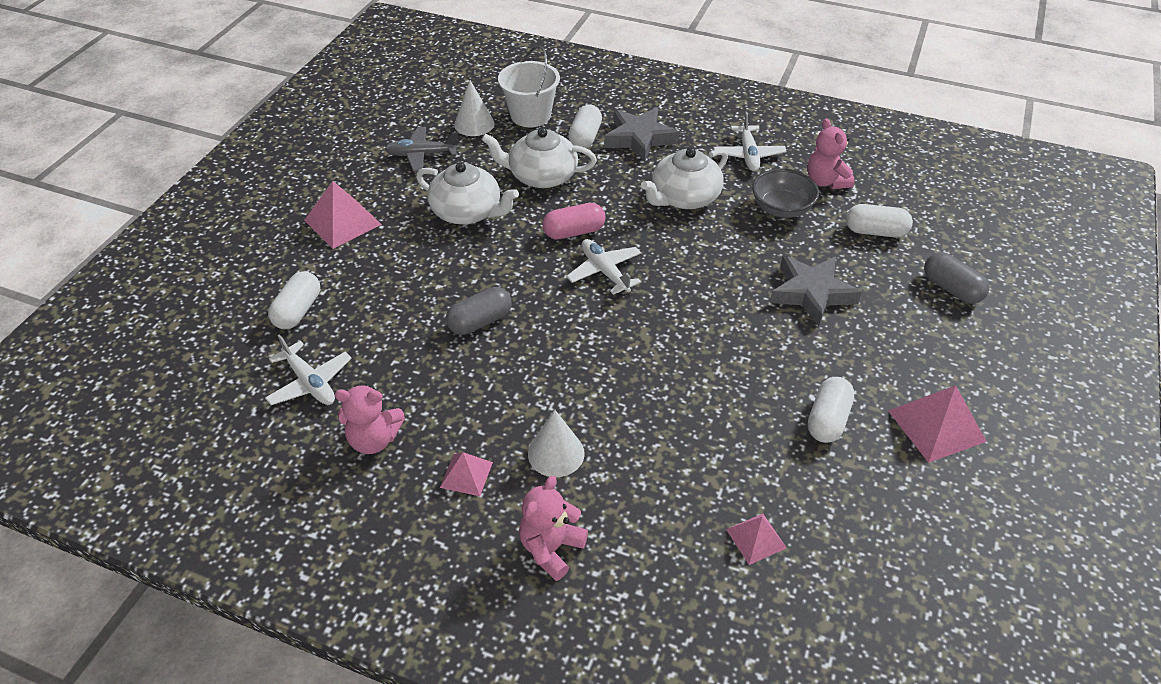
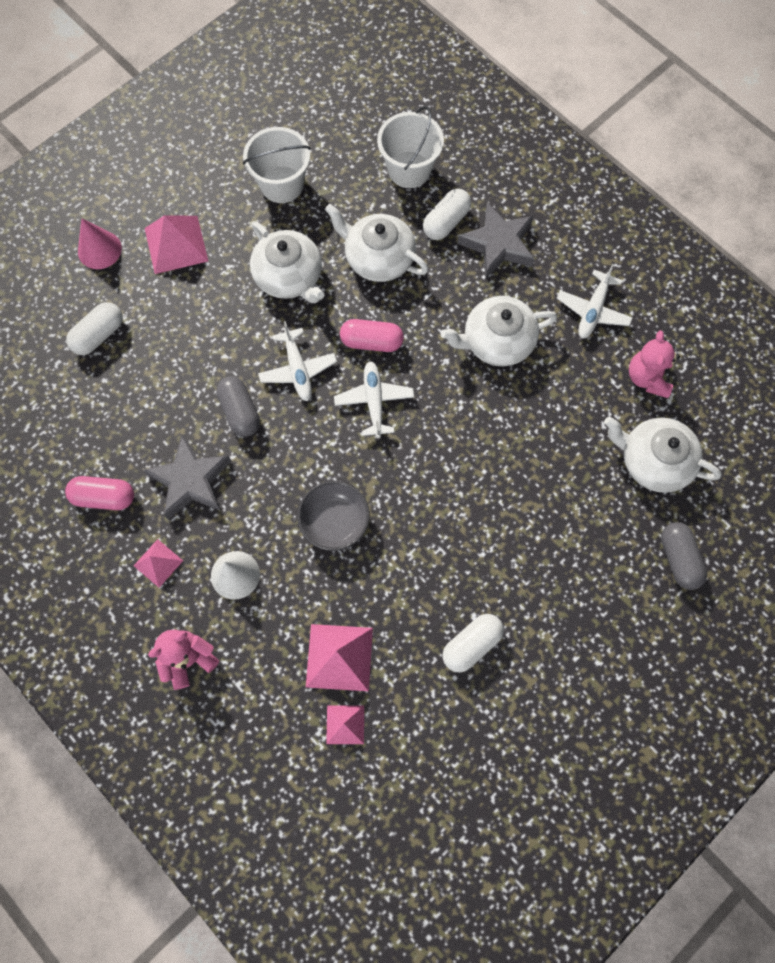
camera: 25 degrees right, 25 degrees up
(265, 248) = (99, 250): none -> pink cone
(310, 383) = (79, 417): white plane -> white plane (298, 370)
(374, 439) = (104, 497): pink teddy bear -> pink capsule
(422, 155) = (282, 184): grey plane -> white bucket
(474, 124) = (349, 160): white cone -> none
(480, 321) = (240, 412): grey capsule -> grey capsule turned 75 degrees clockwise
(781, 208) = (581, 394): grey bowl -> grey bowl (335, 522)
(811, 293) = (544, 507): grey star -> grey star (190, 481)
(875, 231) = (653, 461): white capsule -> white teapot
(936, 425) = (560, 693): pink pyramid -> pink pyramid (339, 657)

